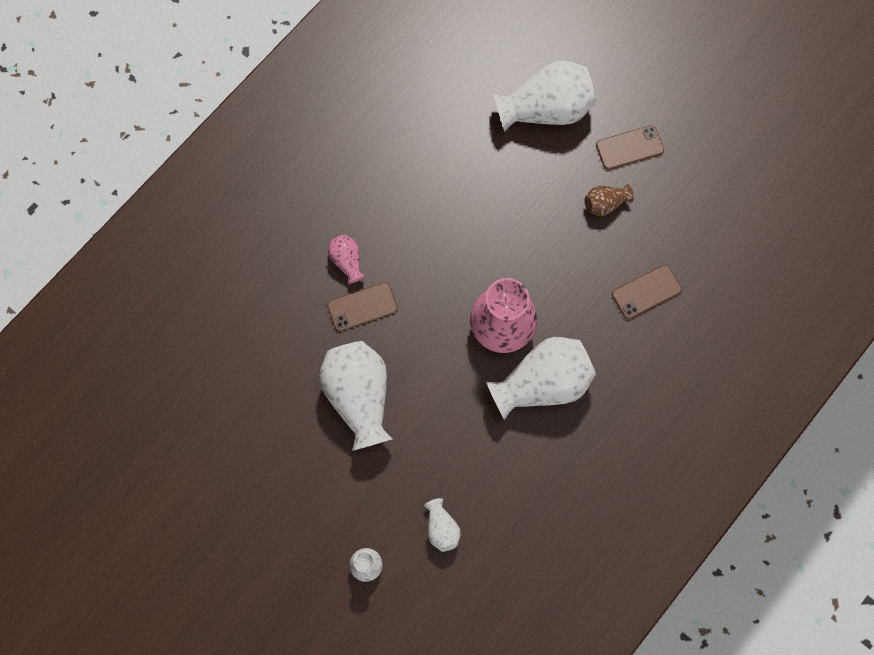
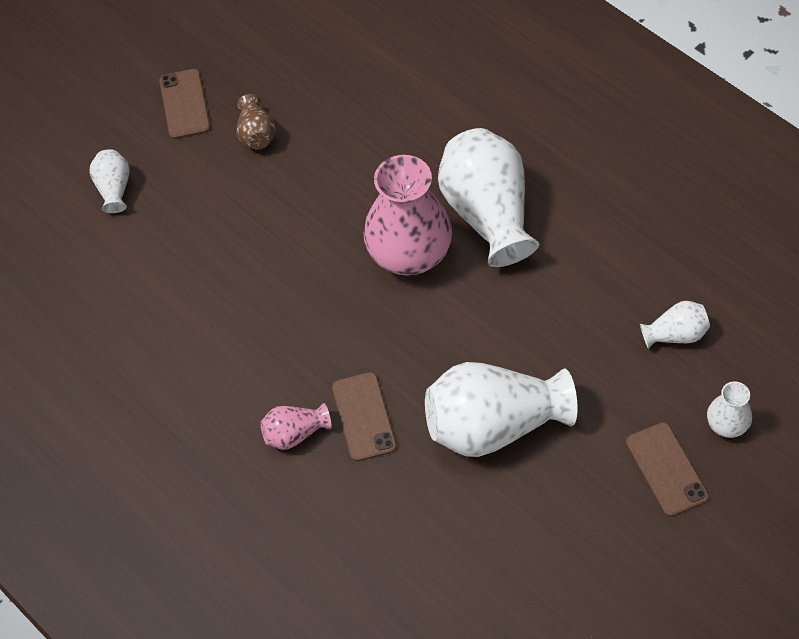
camera: 80 degrees left, 15 degrees down
(546, 109) = (114, 189): white vase -> white vase, size x0.47
(646, 292) = (378, 100): brown phone -> brown phone (666, 469)

